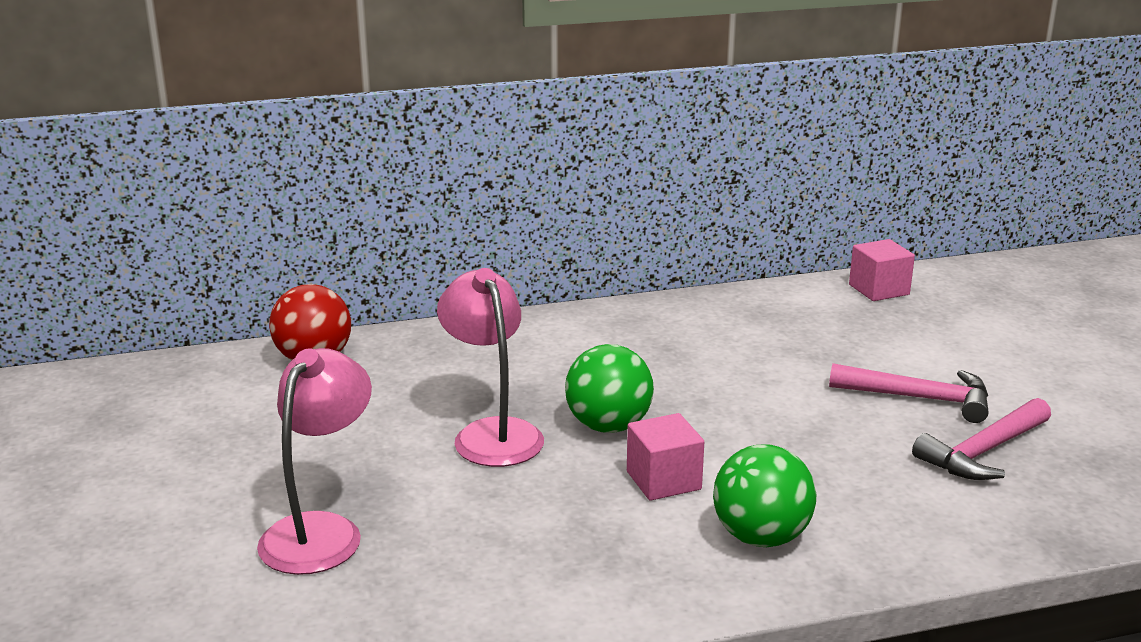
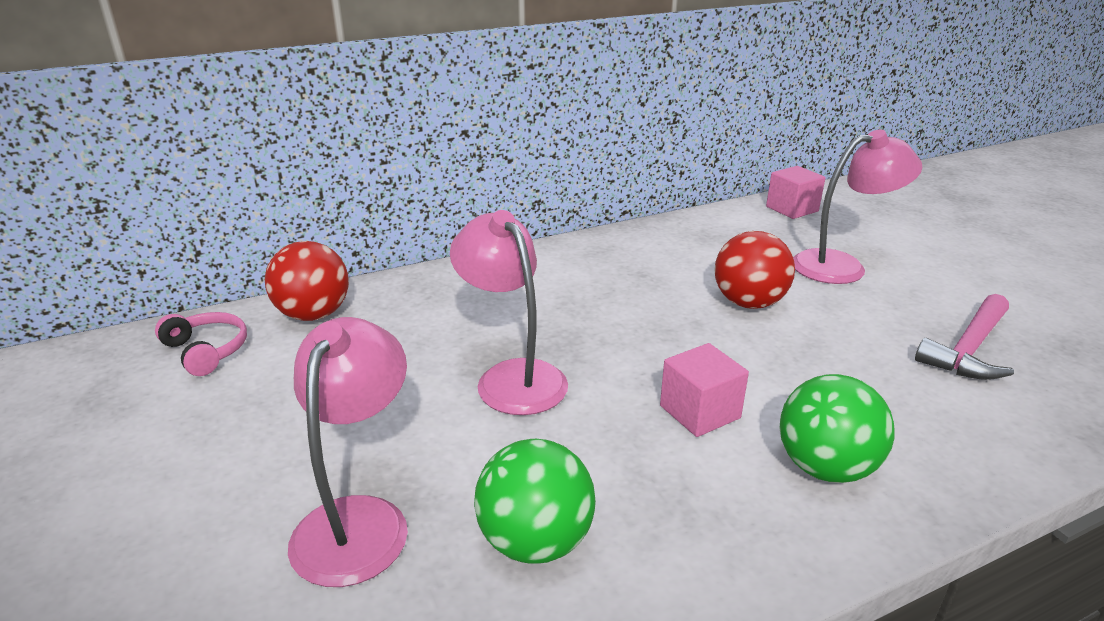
camera: 10 degrees left, 5 degrees up
(207, 384) = (206, 351): none -> pink headphones
(608, 426) = (622, 357): green ball -> green ball (535, 541)
(769, 387) = (748, 303): none -> red ball
(898, 357) = (842, 266): none -> pink lamp
(920, 398) = (883, 302): pink hammer -> none

